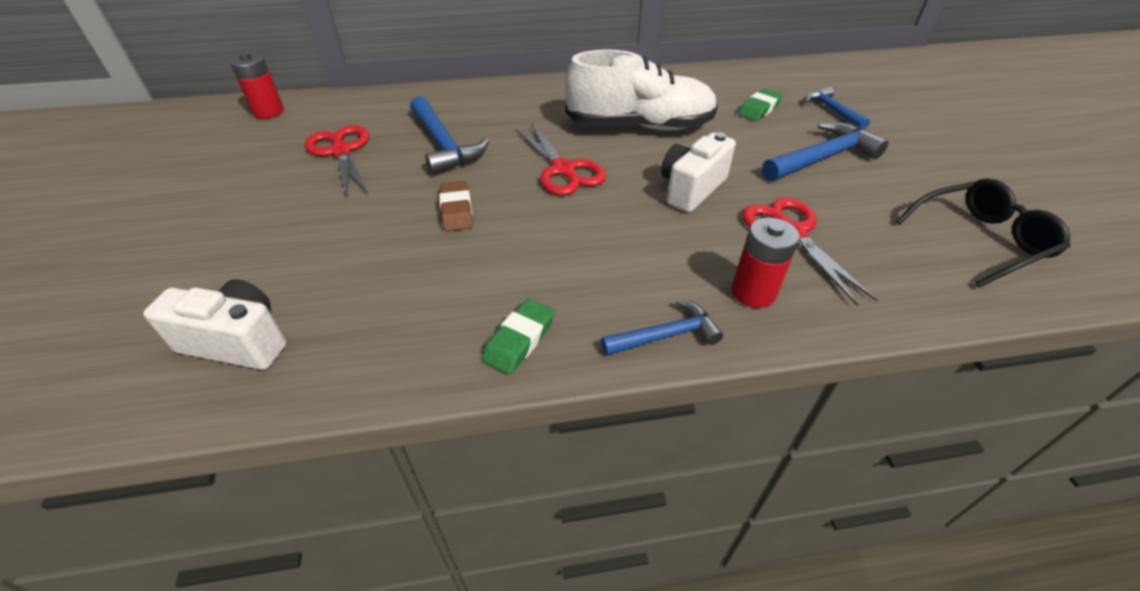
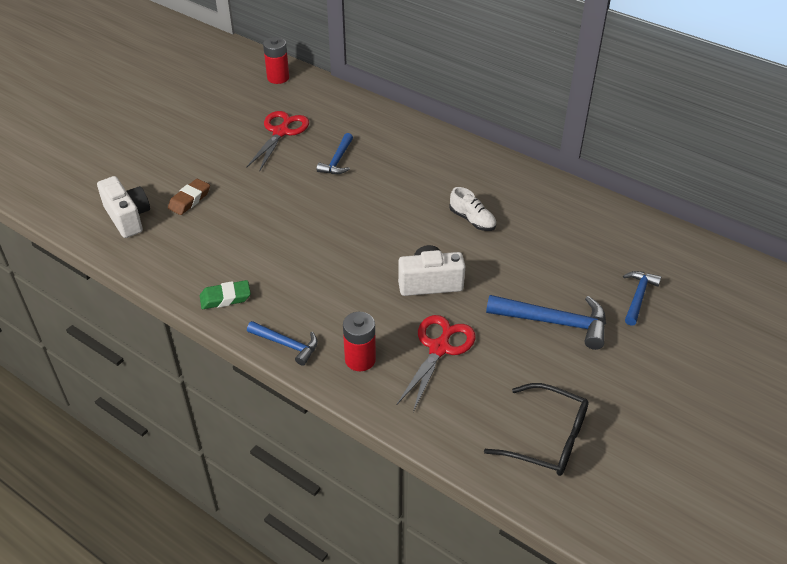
camera: 45 degrees right, 0 degrees up
(444, 145) = (337, 160): blue hammer -> blue hammer, size x0.62
(456, 210) = (288, 210): brown eraser -> brown eraser (189, 200)
(563, 170) = (377, 221): red scissors -> none
(639, 126) = (472, 220): white shoe -> white shoe, size x0.45
(759, 109) = (582, 260): green eraser -> none

